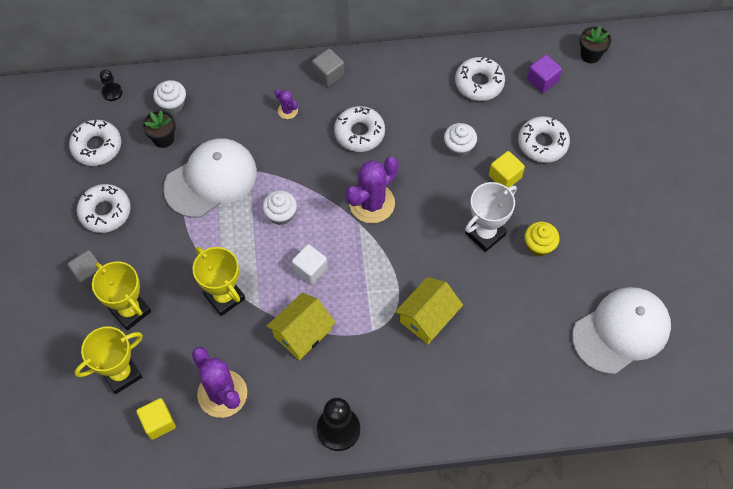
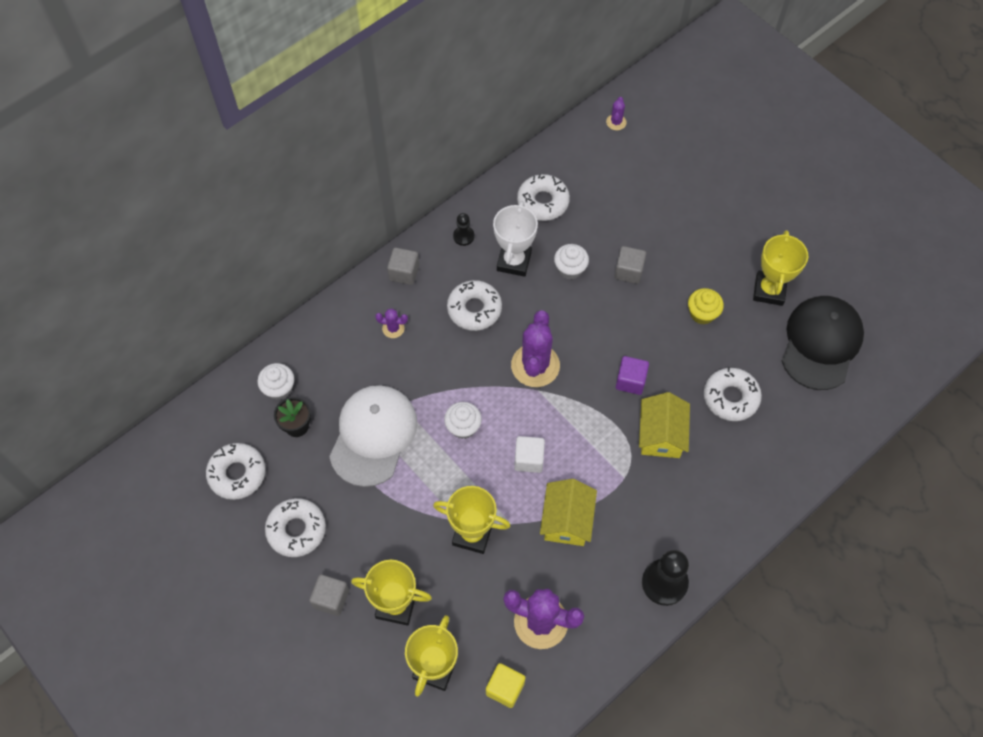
camera: 35 degrees left, 0 degrees up
(112, 92) = (210, 413): black pawn -> black pawn (463, 236)
(485, 234) = (651, 331): white trophy -> white trophy (514, 261)
(505, 177) = (628, 271): yellow cube -> grey cube
(542, 80) = (594, 168): purple cube -> purple cube (630, 381)
(542, 143) = (637, 223): white donut -> white donut (730, 397)
(590, 55) = (616, 122): black flower pot -> purple cactus
(611, 262) = (769, 290): none -> yellow trophy
(621, 331) = (821, 343): white cap -> black cap

